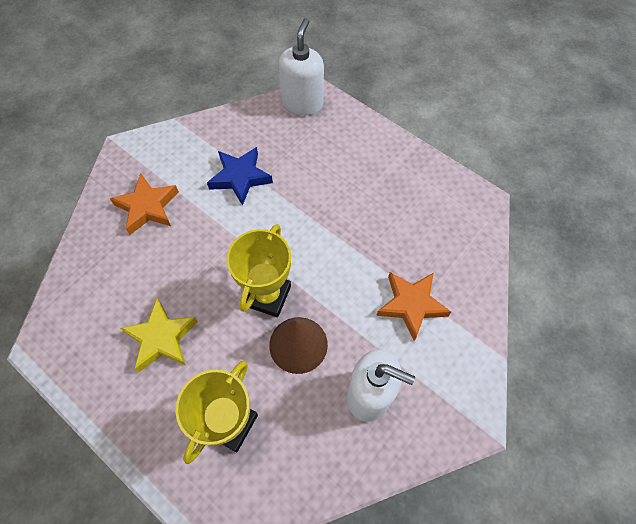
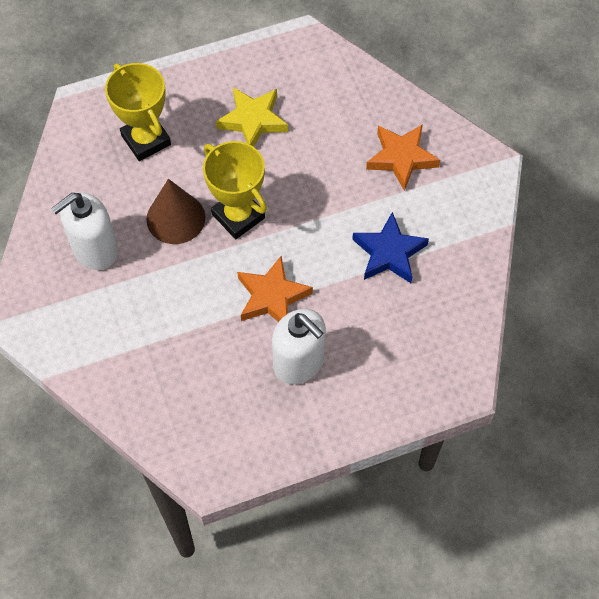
camera: 120 degrees right, 0 degrees up
(302, 103) = (460, 365): white soap dispenser -> white soap dispenser (299, 362)
(411, 305) = (147, 330): orange star -> orange star (272, 297)

